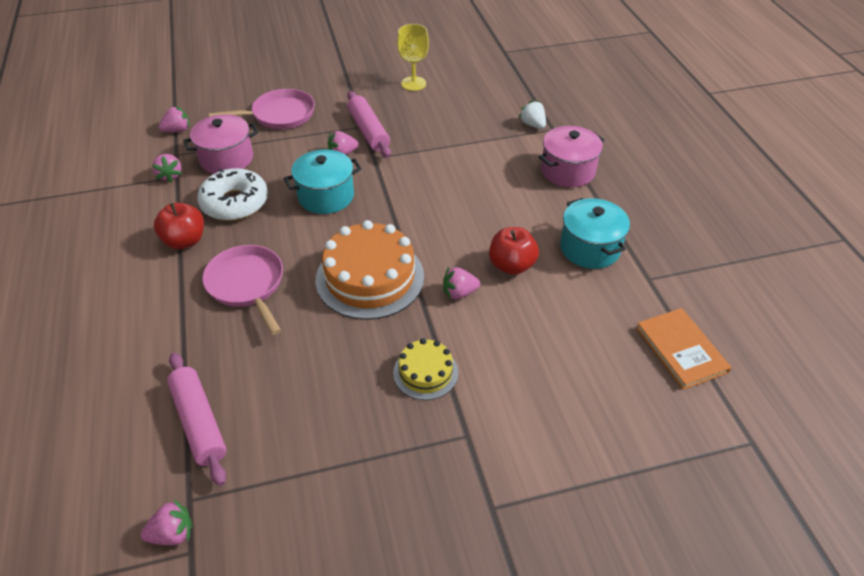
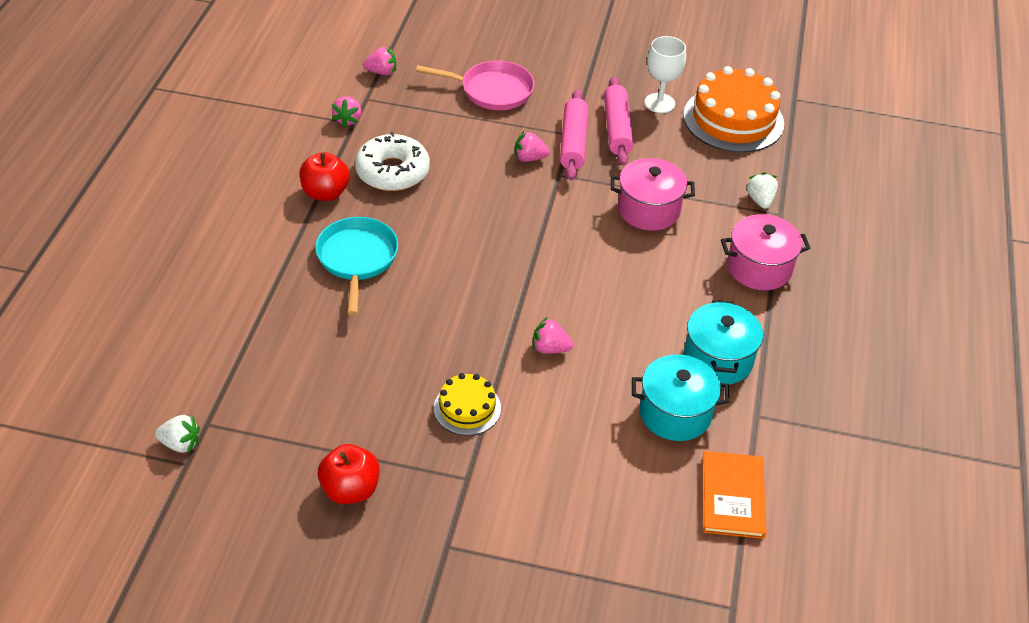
camera: 25 degrees right, 0 degrees up
(173, 533) = (181, 444): pink strawberry -> white strawberry
(199, 422) = (248, 365): pink rolling pin -> pink rolling pin (617, 128)
(226, 159) = (411, 121): pink pot -> pink pot (648, 210)
(247, 285) = (357, 259): pink pan -> turquoise pan
(326, 196) = (484, 198): turquoise pot -> turquoise pot (675, 413)
(370, 277) = (474, 298): orange cake -> orange cake (733, 119)
(413, 83) = (659, 103): yellow goblet -> white goblet
(511, 265) = (622, 343): red apple -> red apple (350, 489)

